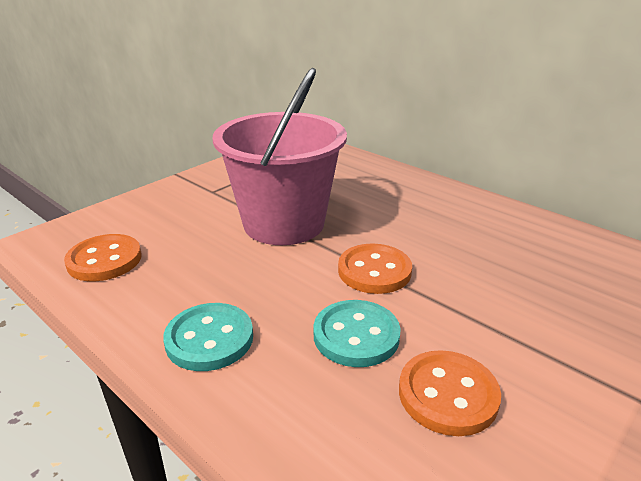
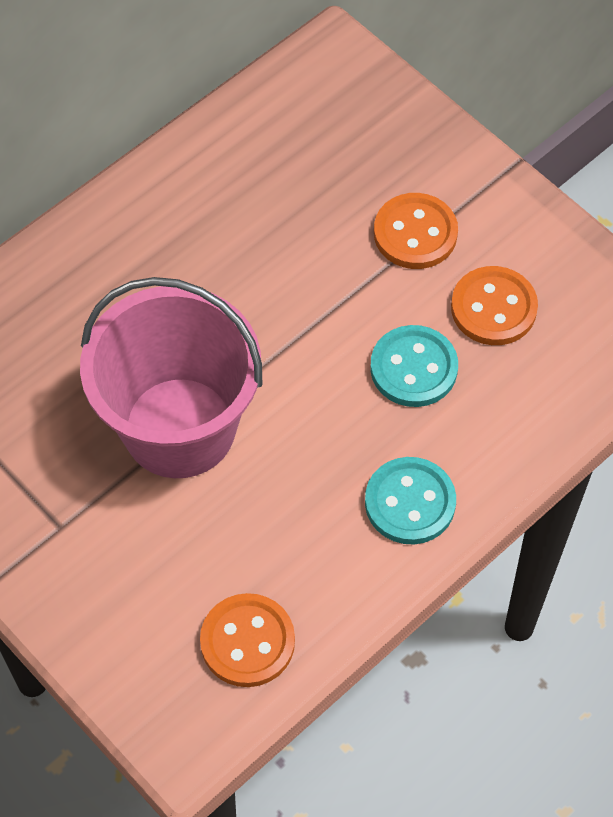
camera: 85 degrees left, 30 degrees up
(374, 271) = (304, 335): orange button -> orange button (415, 233)

